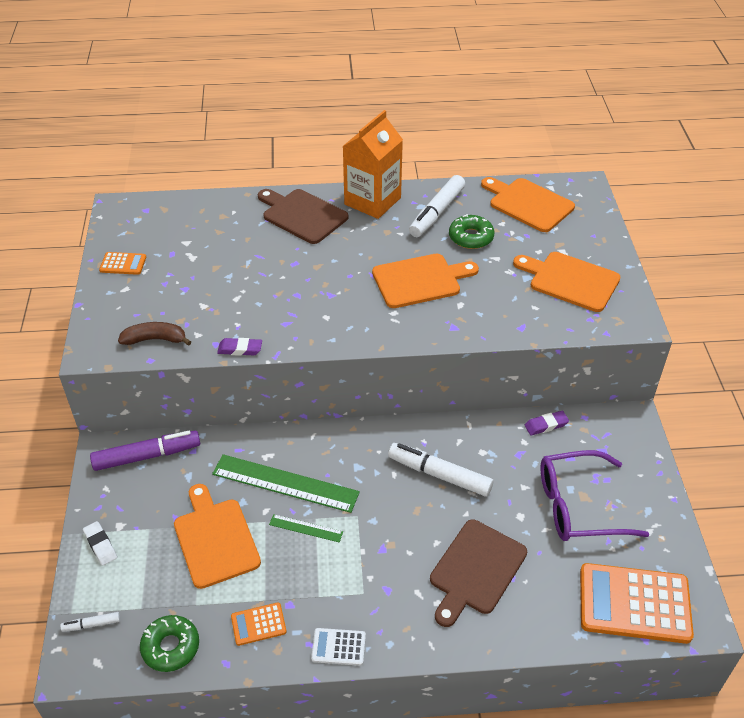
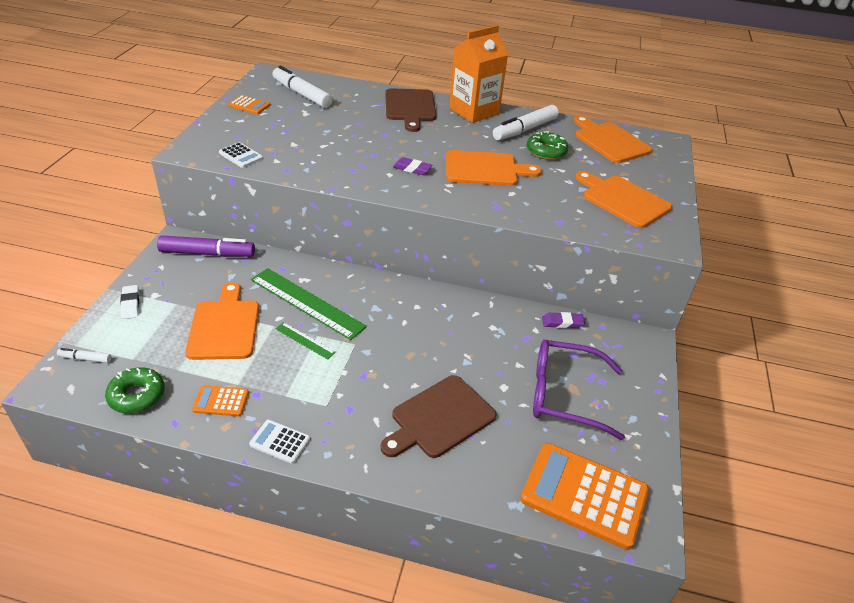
camera: 15 degrees right, 5 degrees down
(155, 339) = (240, 155): brown banana -> white calculator
(240, 349) = (304, 178): purple eraser -> purple eraser (412, 169)
(302, 215) = (410, 107): brown cutting board -> brown cutting board turned 150 degrees counterclockwise
(439, 475) = (445, 334): white marker -> white marker (302, 94)

